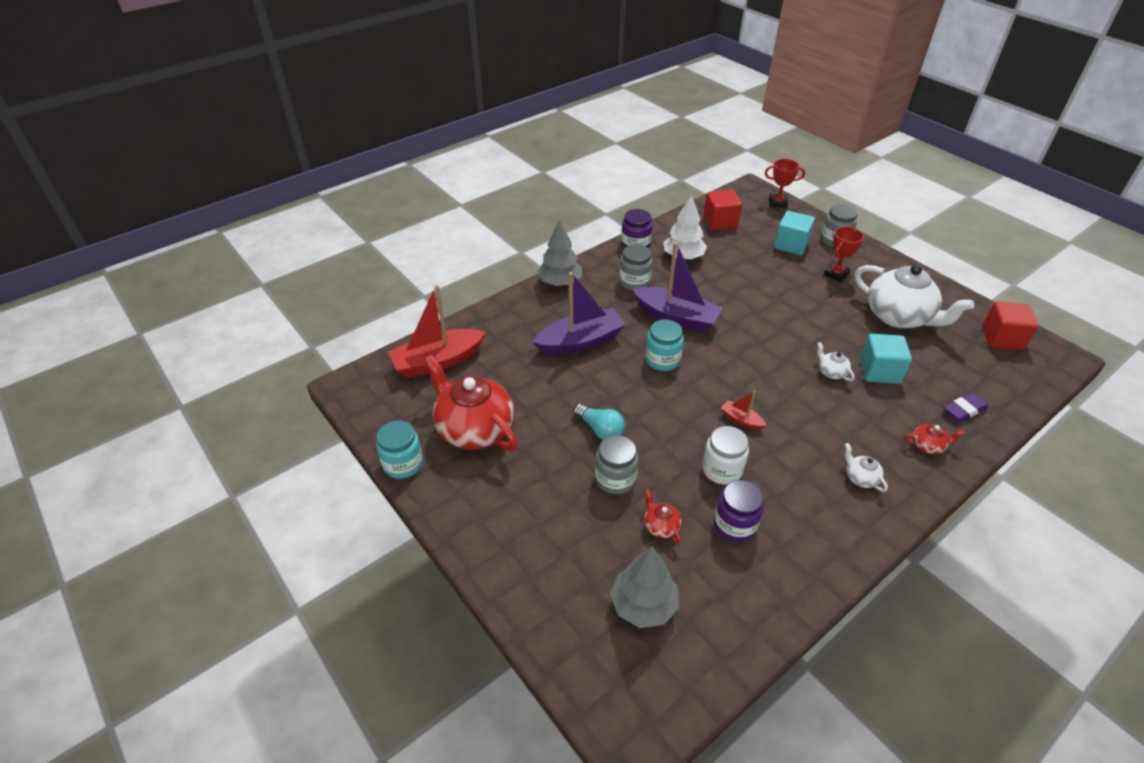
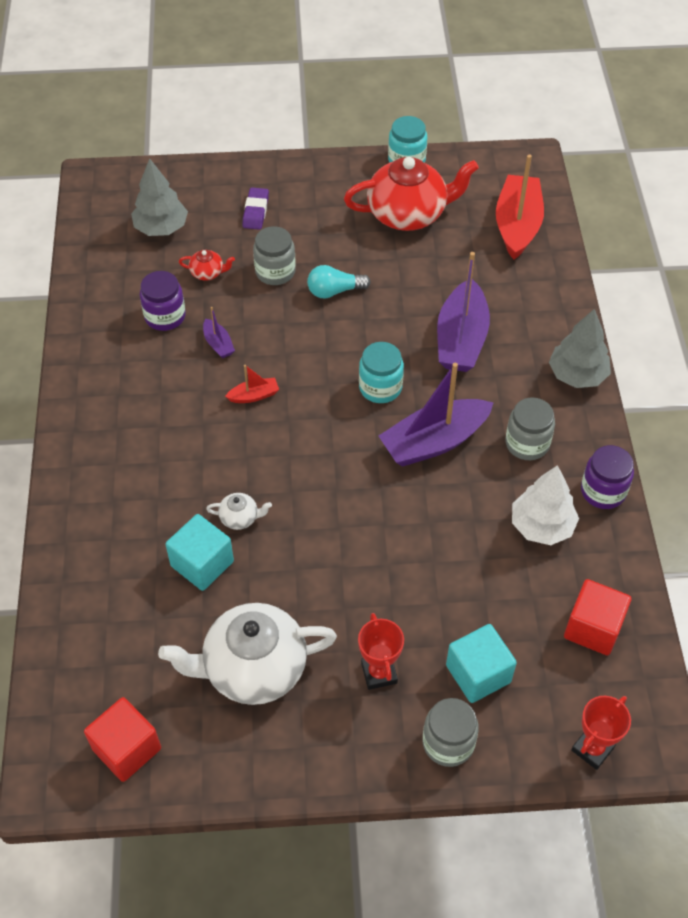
camera: 125 degrees right, 10 degrees up
(722, 469) = (218, 344): white jar -> purple boat
(860, 478) = (118, 432): white teapot -> none
(928, 446) = (92, 515): red teapot -> none
(964, 410) = (92, 591): purple eraser -> purple eraser (256, 211)

